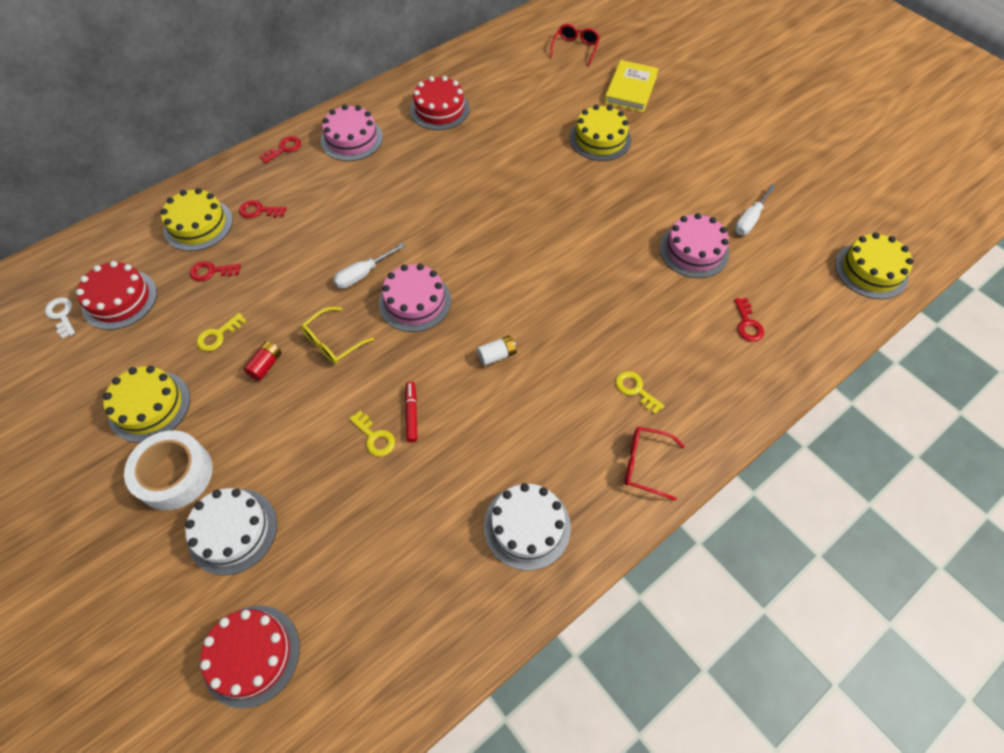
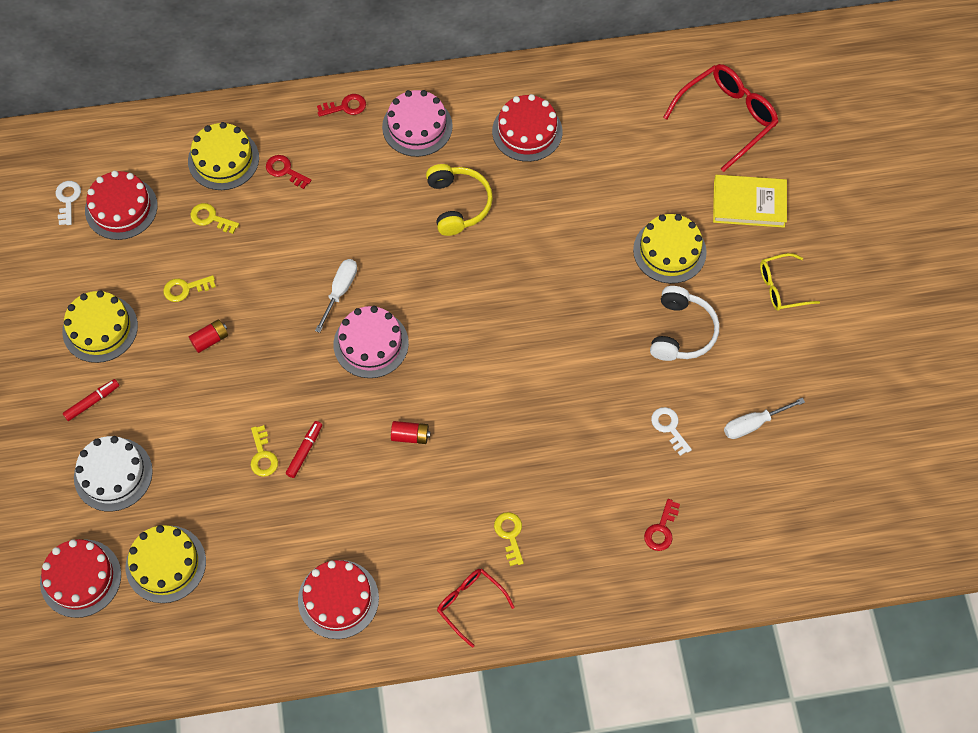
camera: 30 degrees right, 5 degrees up
(175, 474) = (92, 402): white tape -> red marker
(211, 271) = (211, 218): red key -> yellow key
(332, 342) = (277, 347): yellow glasses -> yellow glasses (781, 287)
(362, 274) = (340, 290): white screwdriver -> white screwdriver turned 120 degrees clockwise
(419, 175) = (458, 204): none -> yellow headphones
(497, 355) = (410, 436): white battery -> red battery
(527, 526) = (338, 599): white cake -> red cake
(575, 48) = (727, 118): red glasses -> red glasses, size x1.67
(630, 89) = (749, 203): yellow book -> yellow book turned 45 degrees clockwise
(650, 184) = (681, 332): none -> white headphones
(694, 250) = (669, 428): pink cake -> white key
(871, 270) = (831, 542): yellow cake -> yellow cake (166, 564)

